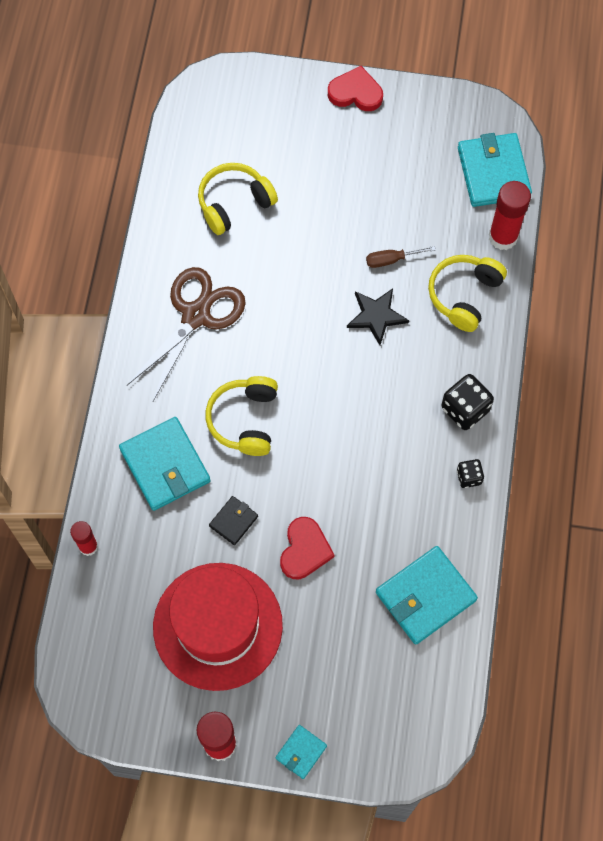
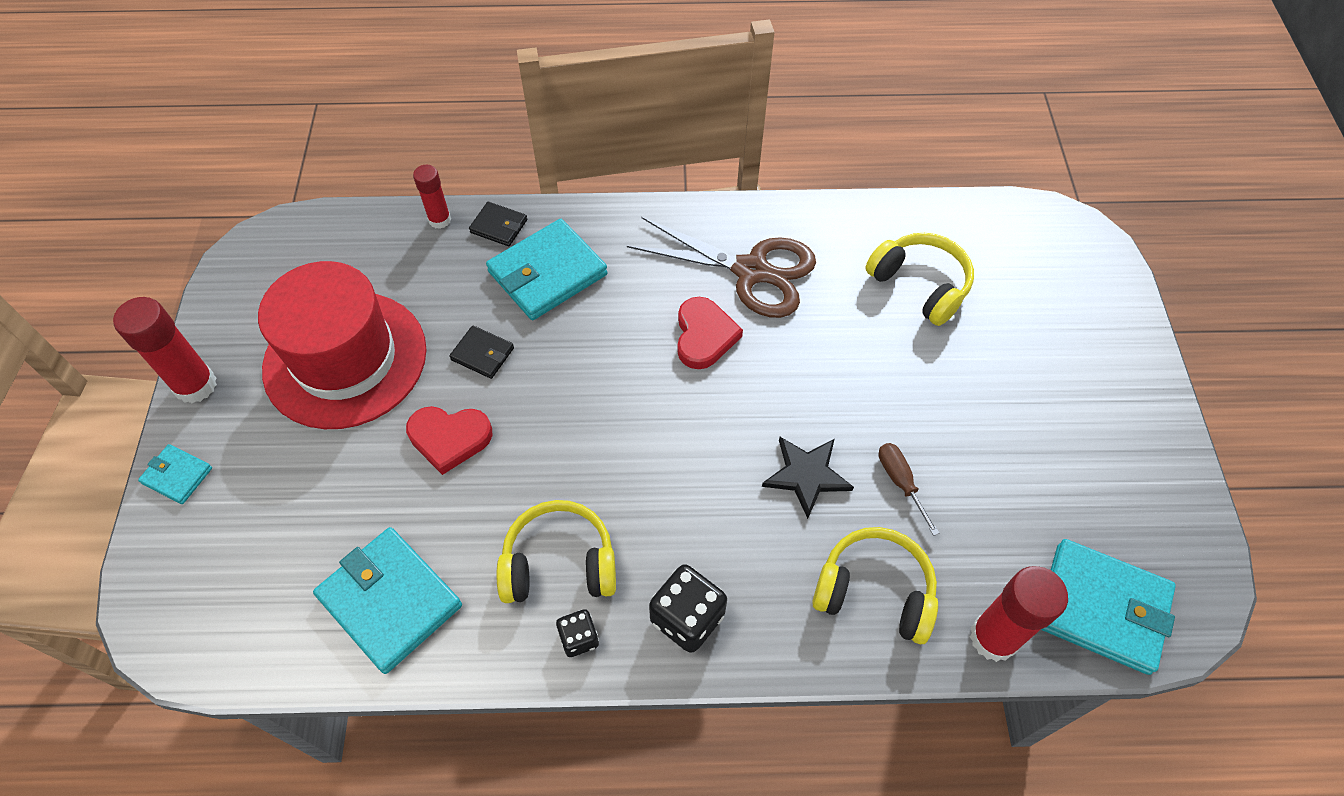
camera: 80 degrees right, 10 degrees down
(106, 499) = (499, 226): none -> black wallet
(245, 420) = (620, 344): yellow headphones -> yellow headphones (559, 564)
(355, 93) = (1149, 398): red heart -> red heart (704, 336)
(493, 172) = (1101, 608): turquoise wallet -> turquoise wallet turned 45 degrees clockwise

